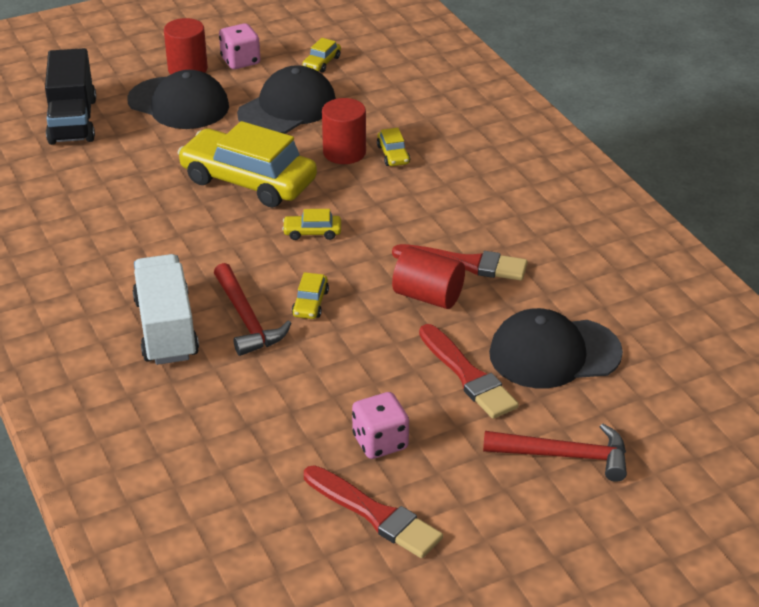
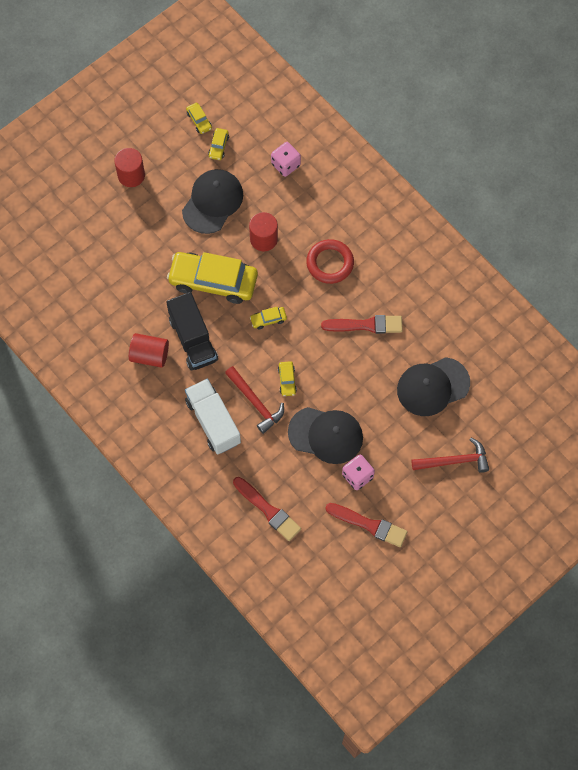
camera: 15 degrees left, 30 degrees up
(73, 121) = (78, 249): black truck -> black truck (193, 339)
(178, 104) = (140, 214): black cap -> black cap (326, 435)
(240, 61) = (163, 158): pink dice -> pink dice (285, 165)
(393, 155) = (295, 234): yellow car -> yellow car (199, 120)
(428, 296) = (352, 358): red cylinder -> red cylinder (150, 355)
(434, 191) = (330, 263): none -> red ring
(468, 375) = (390, 415): red brush -> red brush (268, 510)

